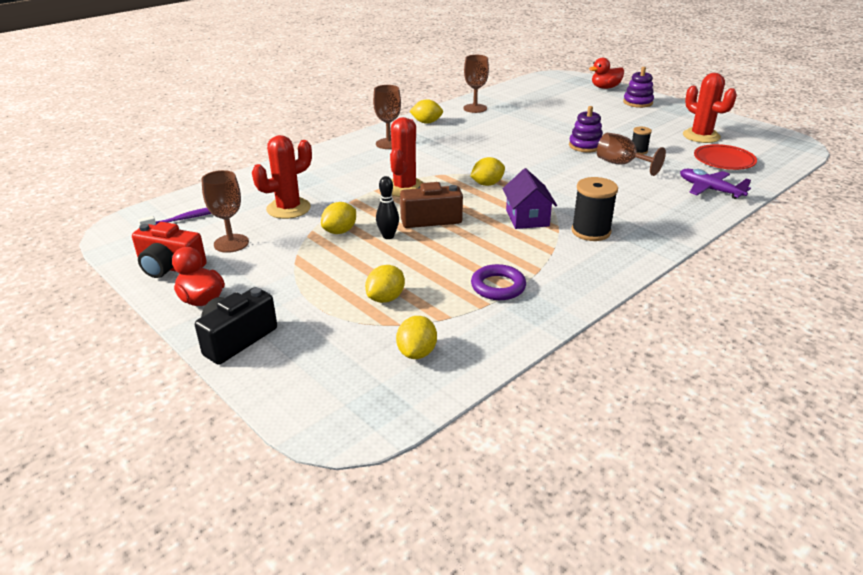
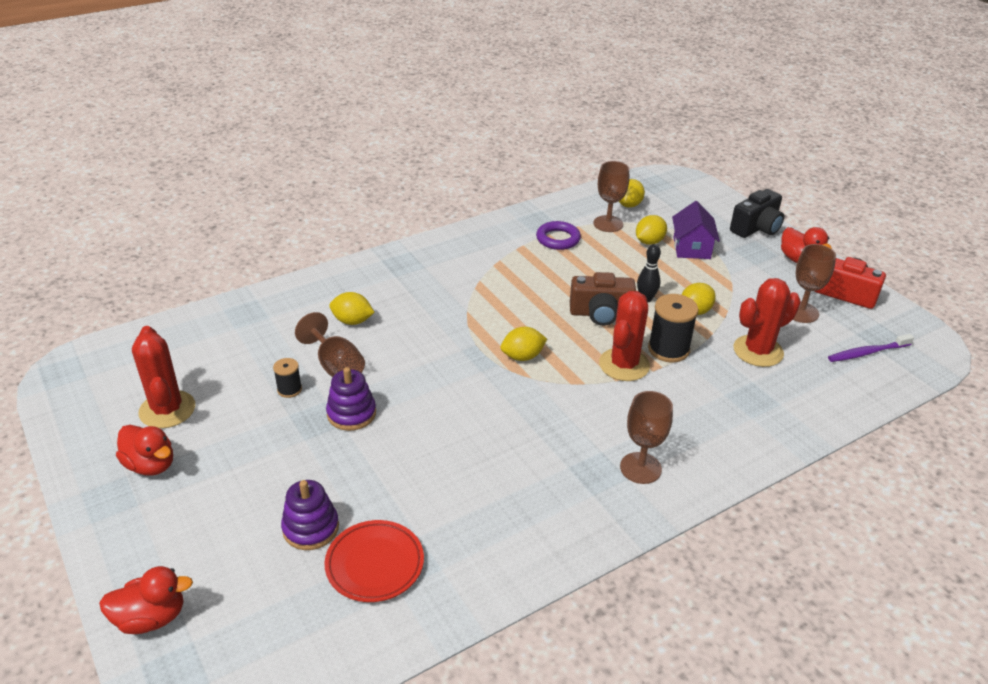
camera: 170 degrees left, 5 degrees up
(426, 122) = (570, 527): yellow lemon -> yellow lemon (352, 321)
(475, 108) = (467, 568): brown goblet -> brown goblet (608, 224)
(527, 218) = (500, 301): purple house -> purple house (691, 248)
(591, 231) = (448, 277): black spool -> black spool (668, 349)
(637, 102) = (152, 534): purple stacking toy -> purple stacking toy (311, 528)
(674, 118) = (151, 465): none -> red duck
(709, 189) = (278, 310): purple plane -> none
(724, 161) = (203, 353): red plate -> red plate (375, 564)

